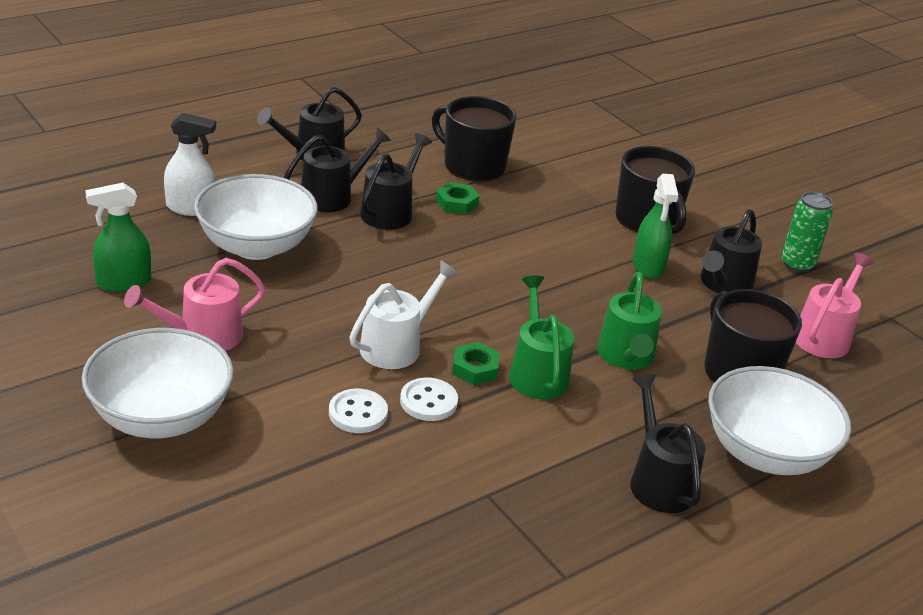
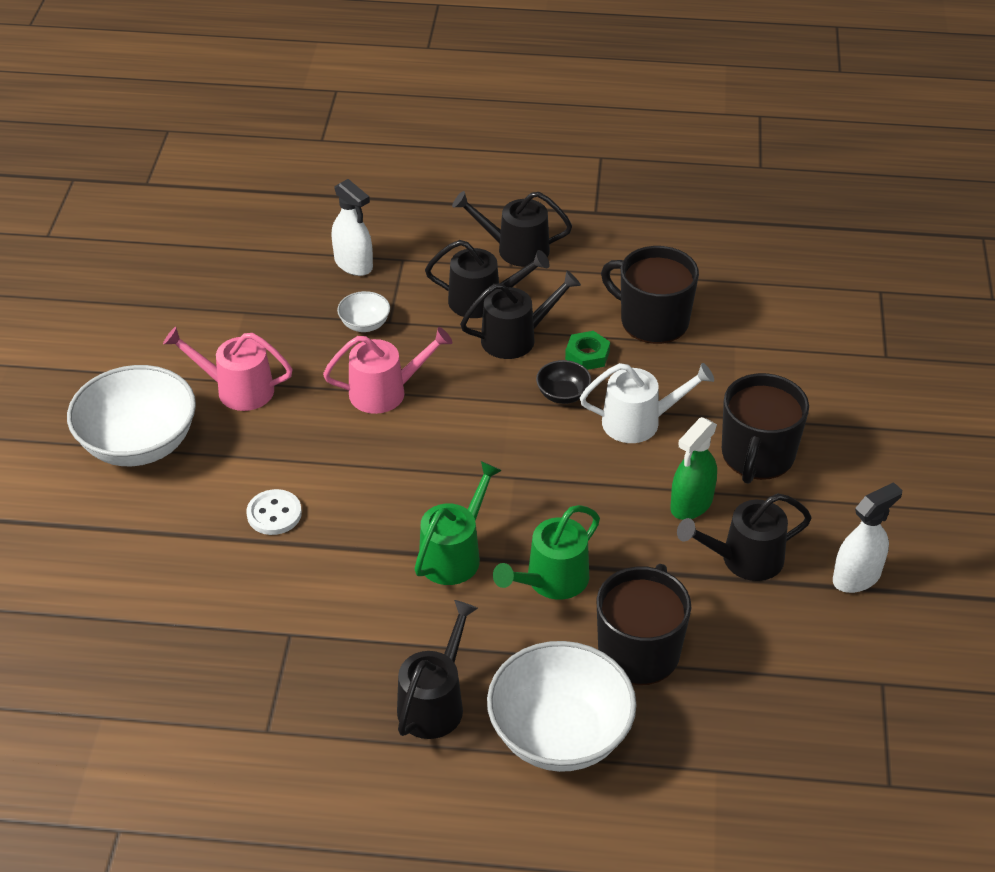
camera: 45 degrees right, 10 degrees up
(123, 282) = (232, 314): green spray bottle -> none
(256, 246) = (365, 324): white bowl -> white bowl, size x0.45
(396, 346) = (369, 471): white watering can -> white watering can (639, 422)
(428, 401) = (337, 533): white button -> none
(473, 165) = (652, 320): black mug -> black mug turned 45 degrees counterclockwise
(473, 234) = (563, 394): none -> black bowl
(475, 368) = (408, 523): green nut -> none
(797, 264) = (857, 577): green can -> white spray bottle
(824, 336) = (777, 663): pink watering can -> pink watering can (385, 392)

